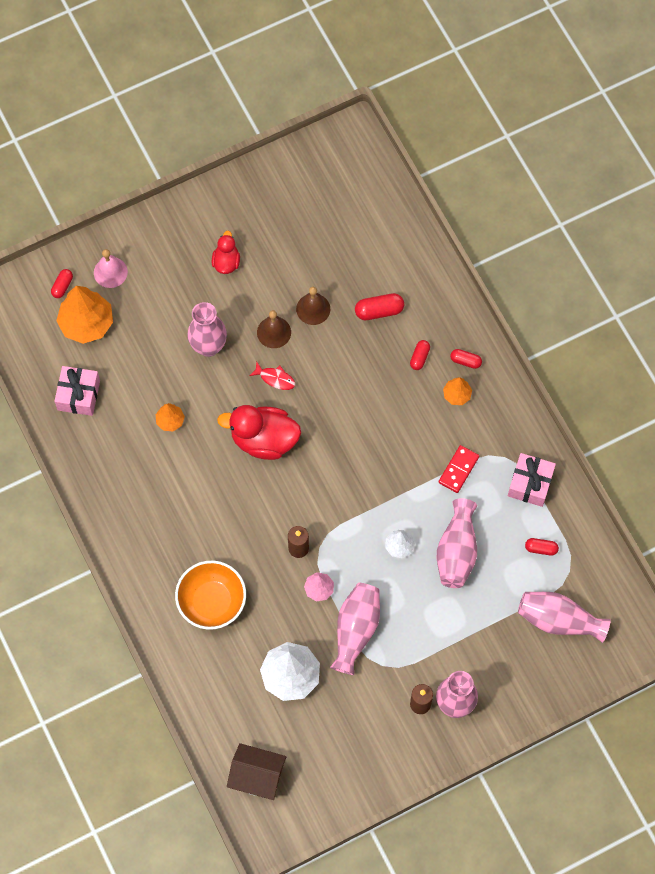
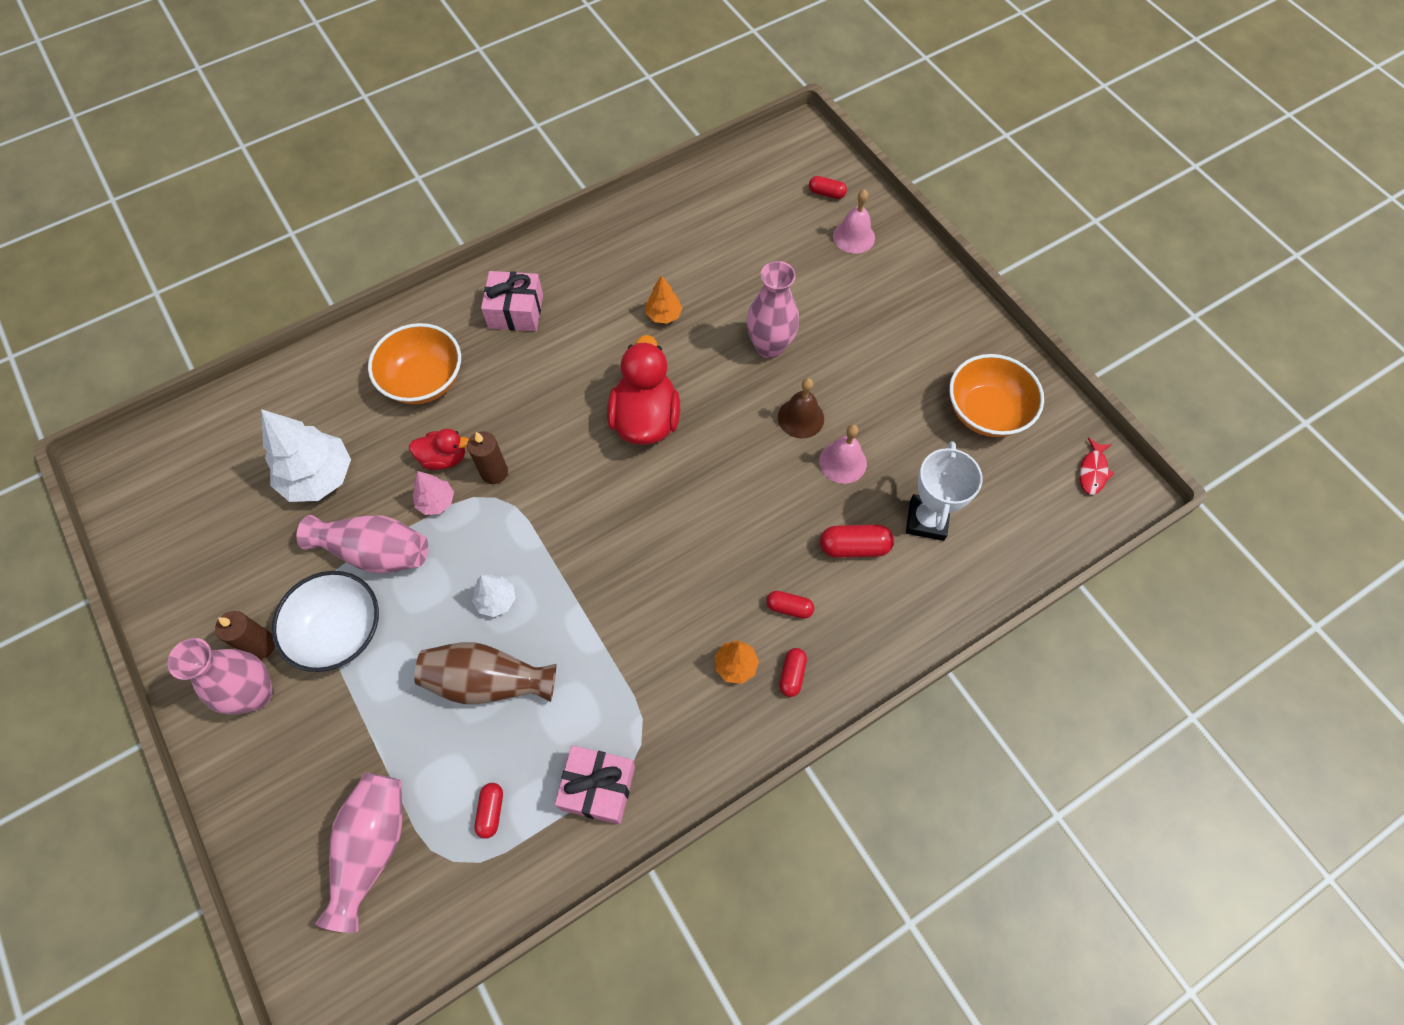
camera: 85 degrees right, 5 degrees down
(78, 395) = (688, 222): pink gift -> pink gift (516, 311)
(87, 323) = (782, 221): orange tree -> none
(226, 262) = (892, 355): red duck -> red duck (444, 458)
(257, 777) = (188, 450): brown house -> none
(275, 378) = (734, 425): red fish -> red fish (1093, 471)
(282, 208) = (986, 412): none -> orange bowl
(313, 309) = (842, 462): brown bell -> pink bell
(363, 262) = (926, 520): none -> white trophy
(379, 311) = (854, 547): red capsule -> red capsule turned 75 degrees counterclockwise
(414, 651) = (339, 632): none -> white bowl
(457, 551) = (488, 681): pink vase -> brown vase
(458, 470) = (616, 676): red domino -> none

